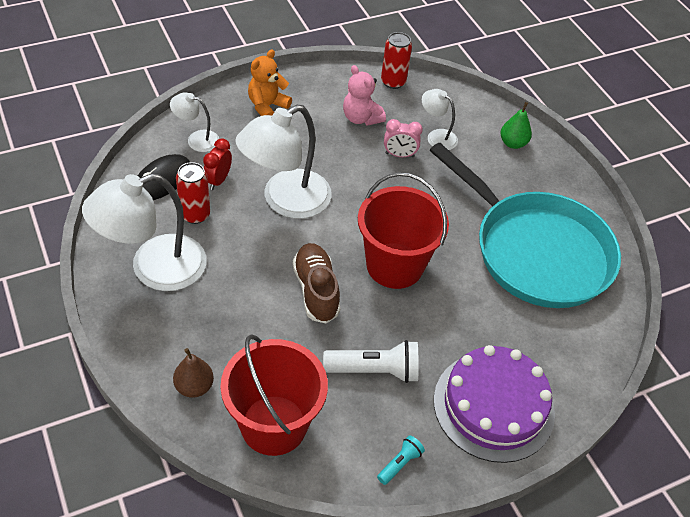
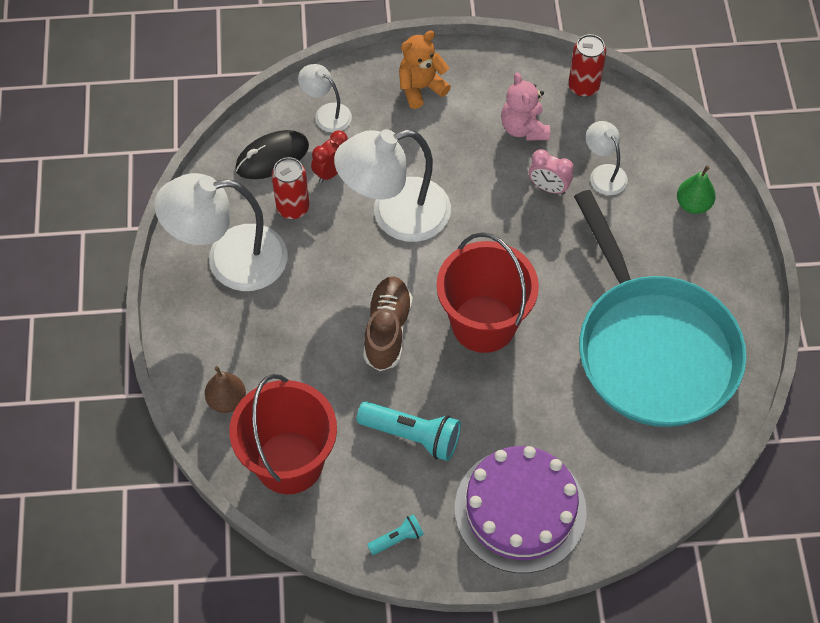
camera: 25 degrees right, 10 degrees up
(374, 370) = (412, 435): white flashlight -> turquoise flashlight

